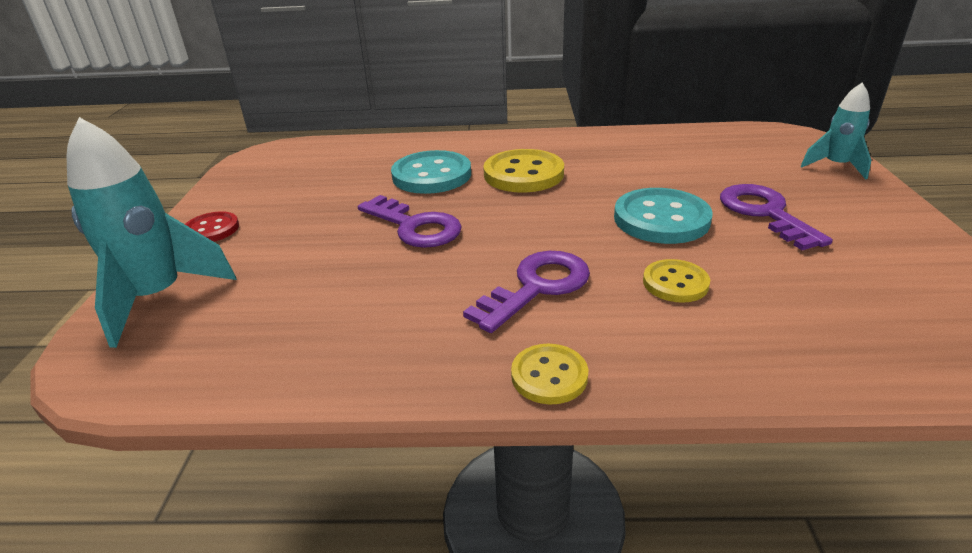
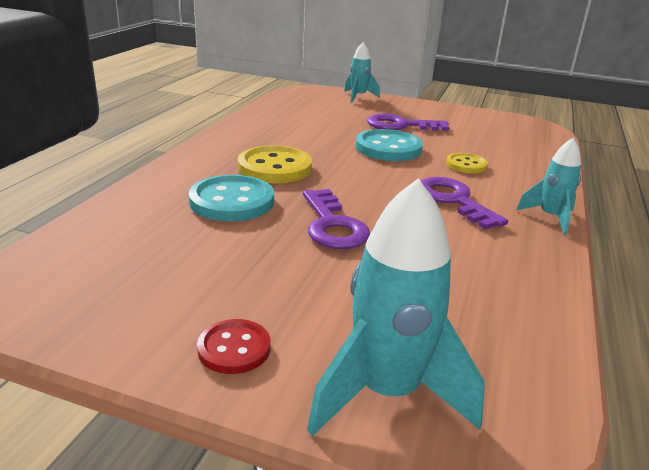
camera: 75 degrees left, 5 degrees down
(415, 226) = (332, 225): purple key -> purple key turned 105 degrees clockwise
(549, 376) = (550, 218): yellow button -> turquoise rocket

